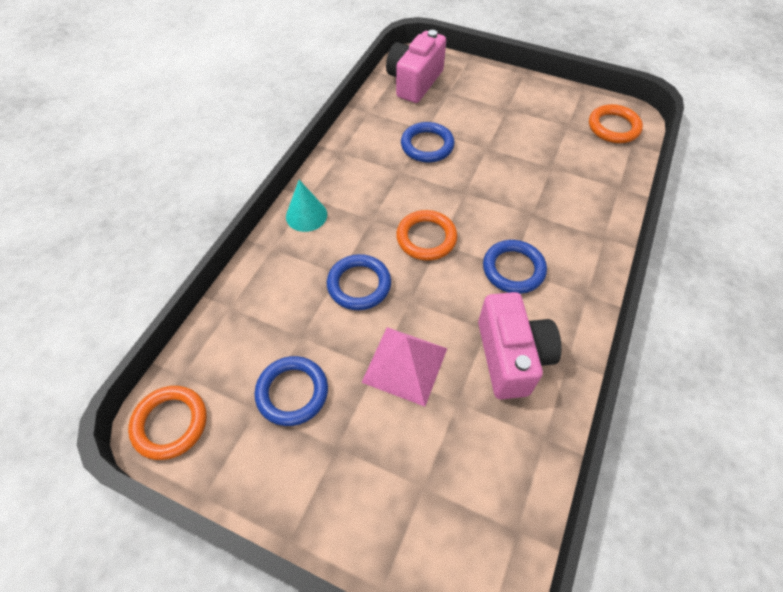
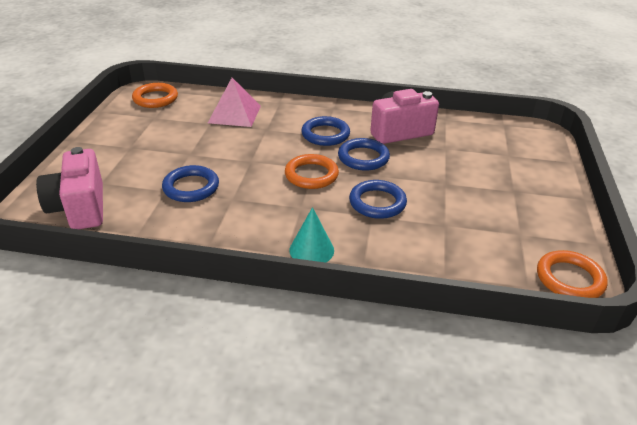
camera: 105 degrees left, 20 degrees down
(292, 392) = (493, 219): blue ring -> blue ring (363, 158)
(405, 365) = (434, 171): pink pyramid -> pink pyramid (234, 114)
(414, 82) = (80, 208): pink camera -> pink camera turned 60 degrees clockwise

